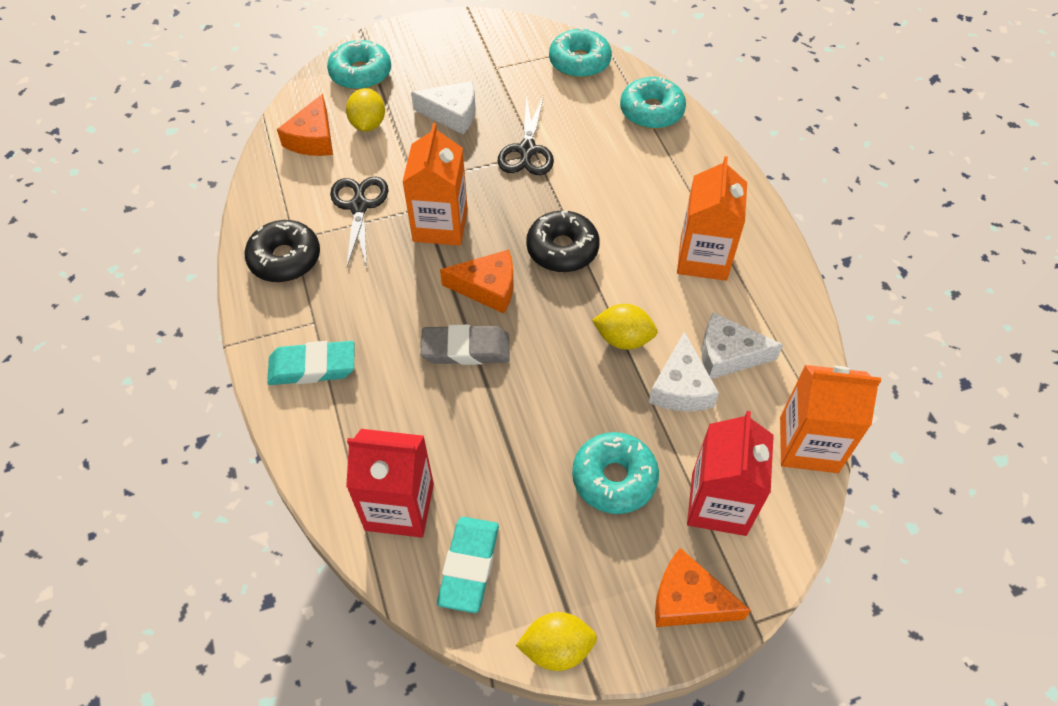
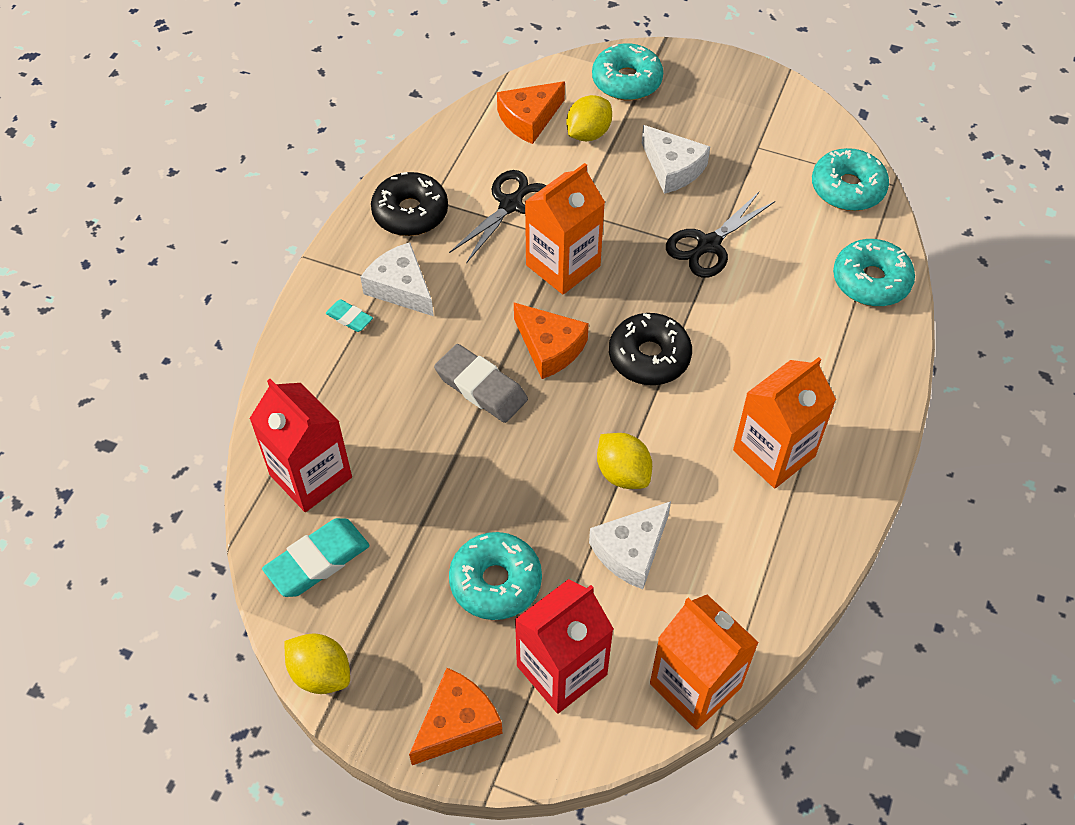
camera: 40 degrees right, 0 degrees up
(312, 367) = (349, 318): turquoise eraser -> turquoise eraser, size x0.53
(688, 600) = (457, 723): orange cheese -> orange cheese turned 75 degrees clockwise
(728, 355) = (704, 555): white cheese -> white cheese (401, 288)

